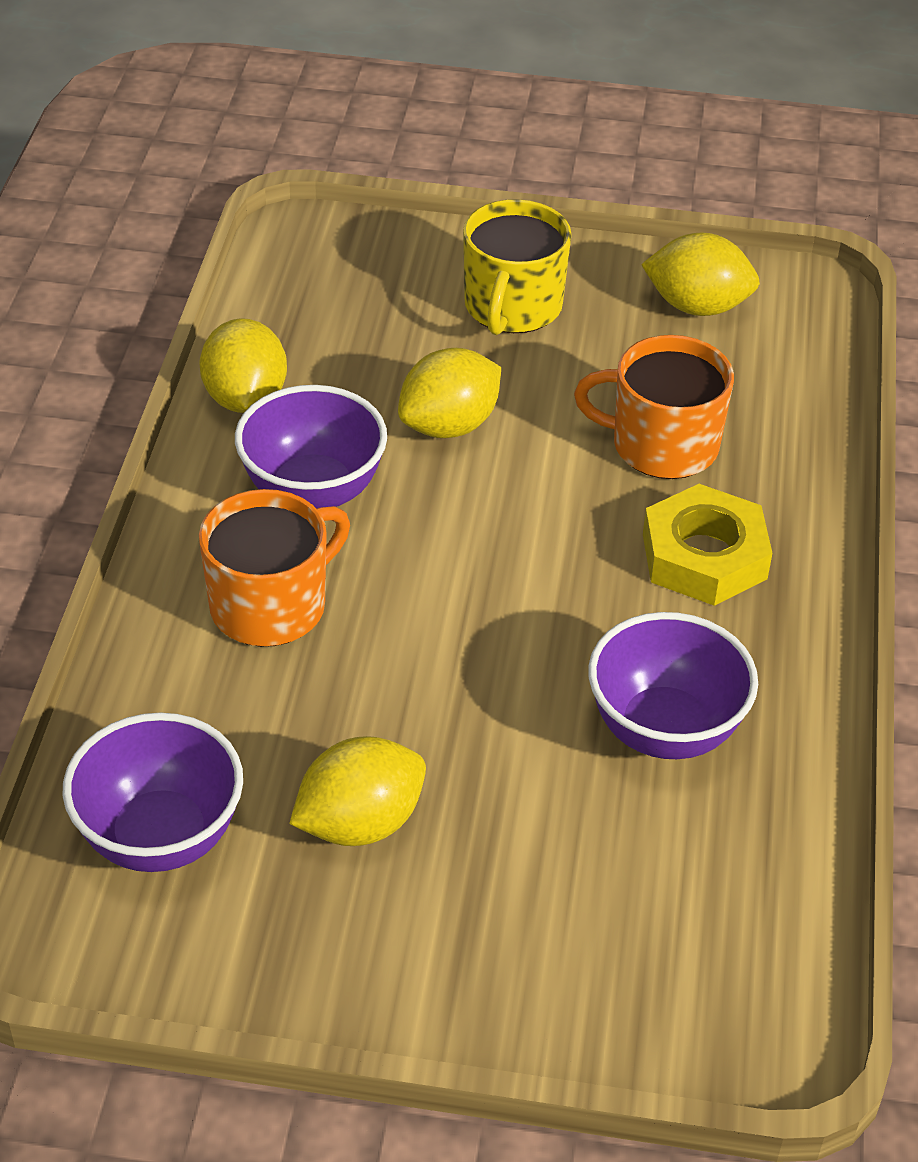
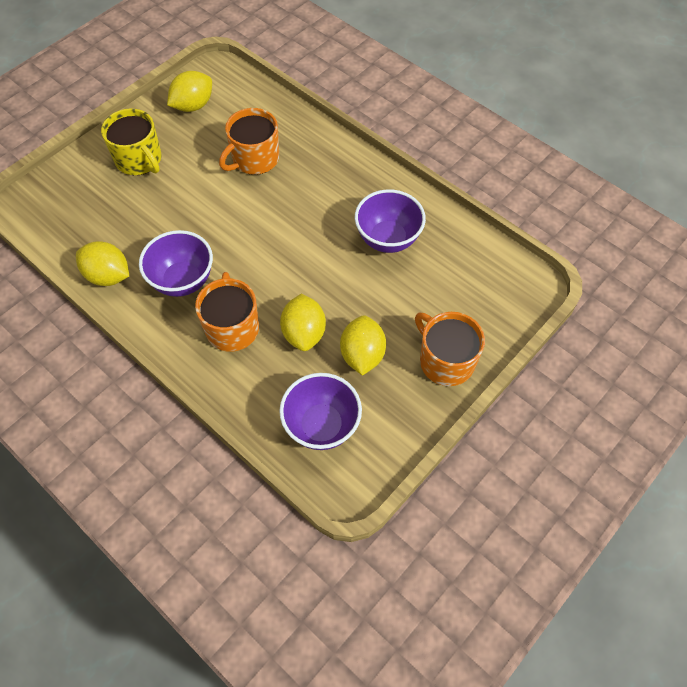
camera: 55 degrees left, 15 degrees up
(449, 425) = (186, 217): yellow lemon -> yellow lemon (304, 333)
(452, 968) = (445, 361): none -> orange mug
(704, 556) = (318, 180): yellow nut -> none

